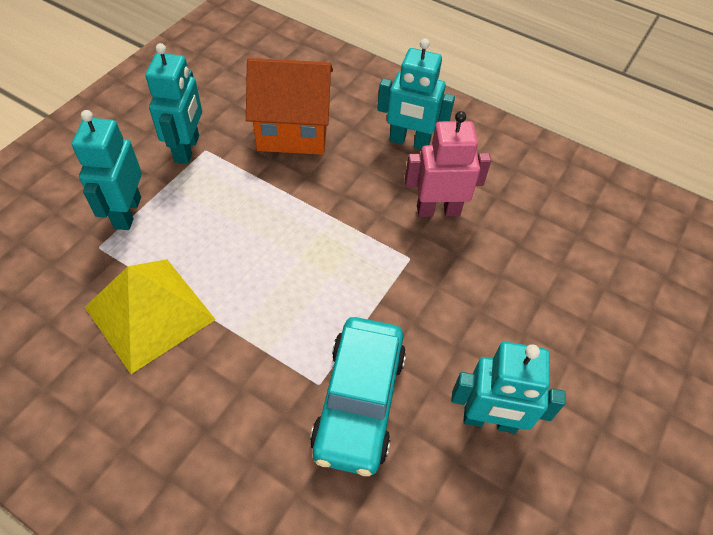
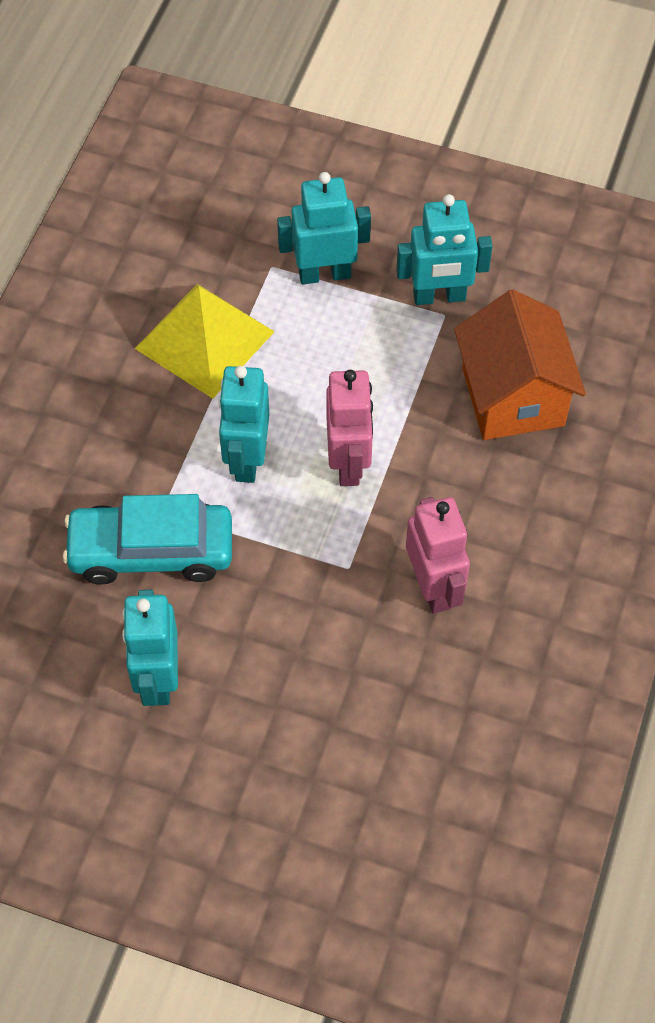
camera: 80 degrees right, 5 degrees up
(315, 237) = (349, 463): none -> pink robot
(409, 142) = (544, 534): turquoise robot -> turquoise robot (246, 459)

